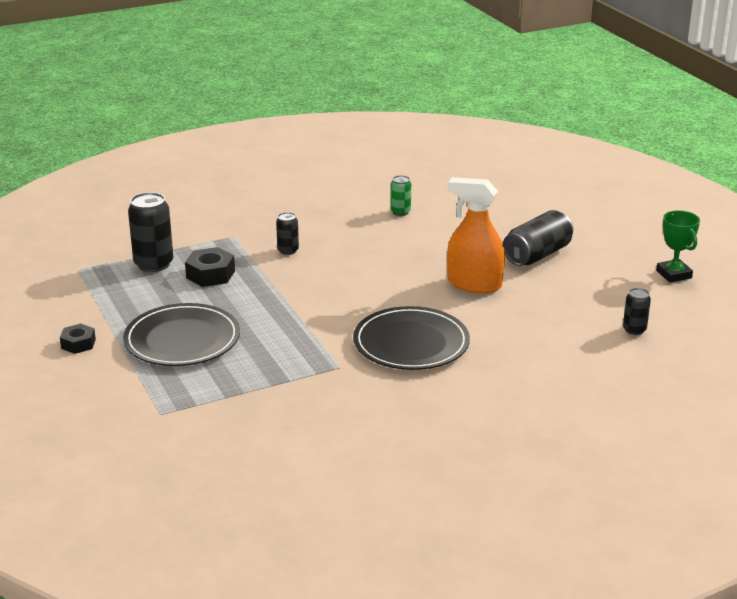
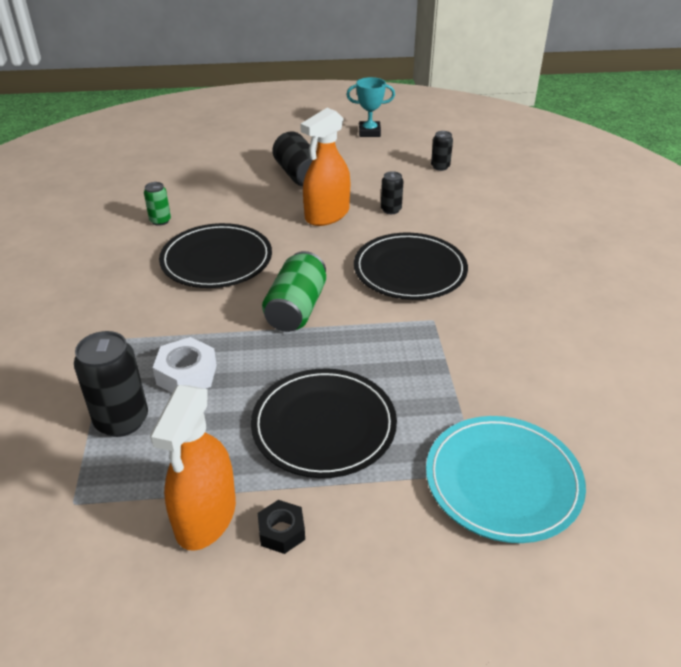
camera: 70 degrees left, 10 degrees up
(81, 315) = (206, 517): none -> orange spray bottle
(156, 425) = (503, 481): none -> turquoise plate
(210, 274) = (187, 374): black nut -> white nut
(288, 250) = (178, 306): black can -> black can (391, 210)
(315, 300) = (296, 309): none -> green can
(361, 250) = (216, 260): none -> black plate
(674, 274) = (369, 132): green trophy -> turquoise trophy

